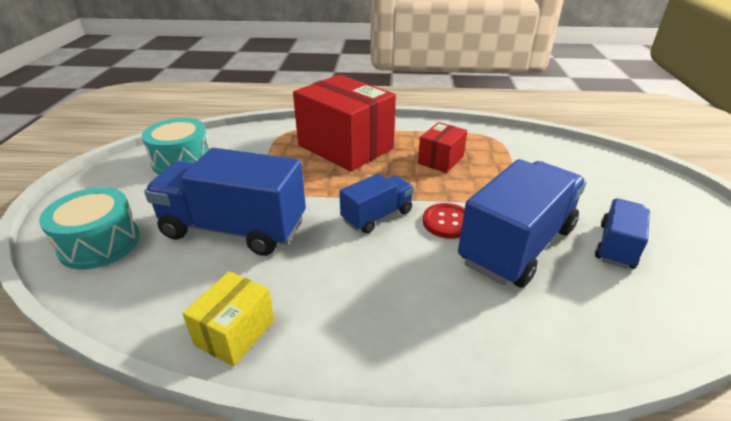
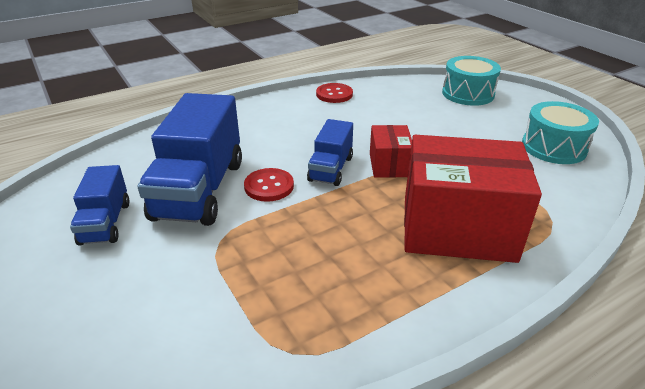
camera: 145 degrees right, 0 degrees up
(234, 229) = (414, 124): blue truck -> none
(235, 332) = (334, 94): yellow box -> red button
(440, 160) = (332, 259): red box -> red box (389, 165)

